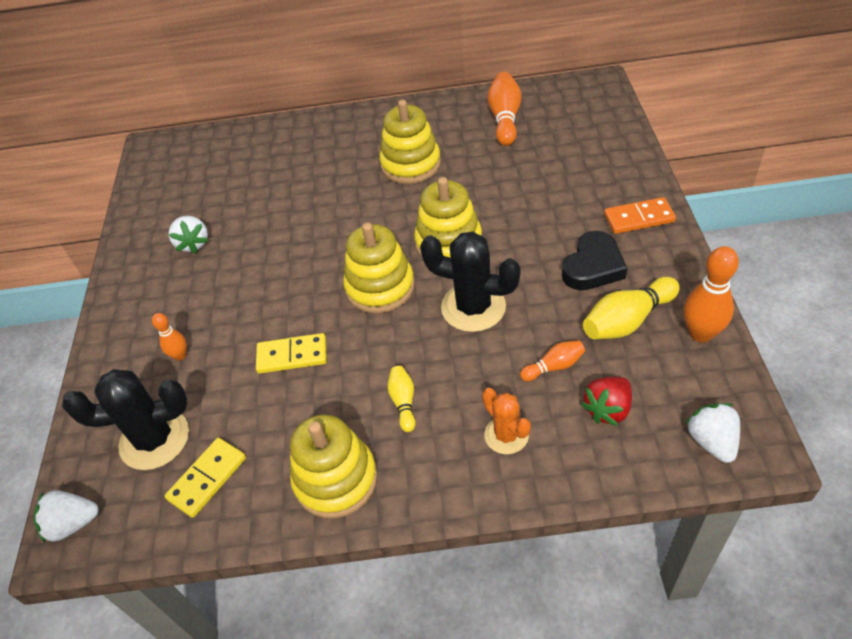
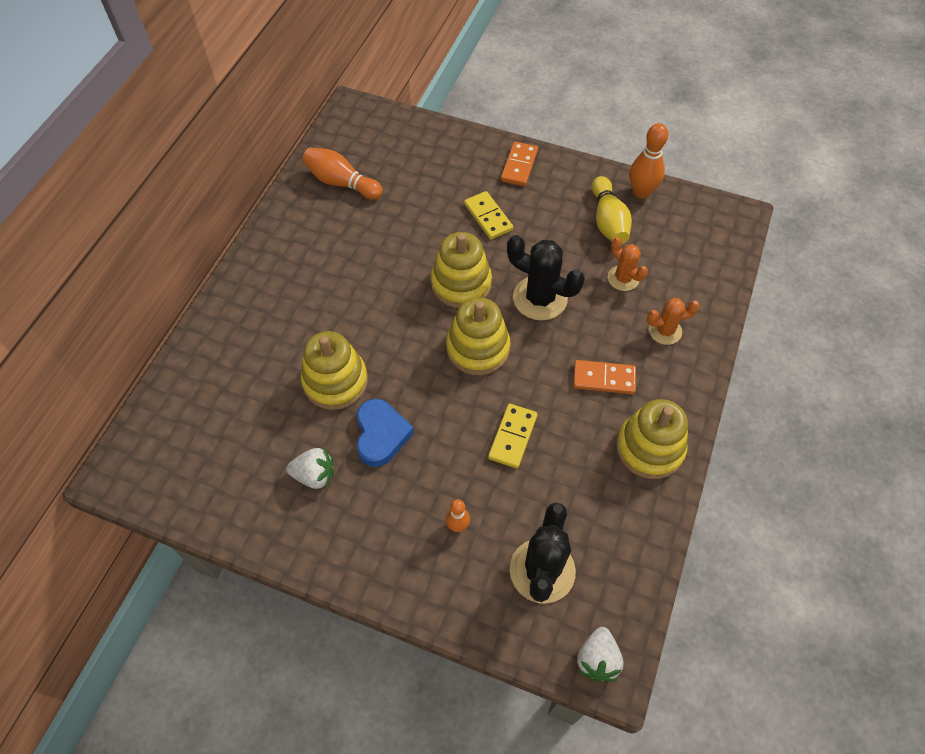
camera: 70 degrees left, 10 degrees up
(207, 478) = (604, 538): yellow domino -> yellow domino (488, 217)
(250, 265) = (381, 435): none -> blue heart
(403, 402) = (604, 379): yellow bowling pin -> orange domino
(410, 164) = (344, 268): yellow stacking toy -> yellow stacking toy (335, 381)
(473, 307) = (540, 298): black cactus -> black cactus turned 75 degrees clockwise
(554, 366) = (623, 278): orange bowling pin -> orange cactus
(593, 266) = (547, 213): black heart -> none
(608, 409) = (673, 268): red strawberry -> none
(711, 441) = (723, 232): white strawberry -> none

